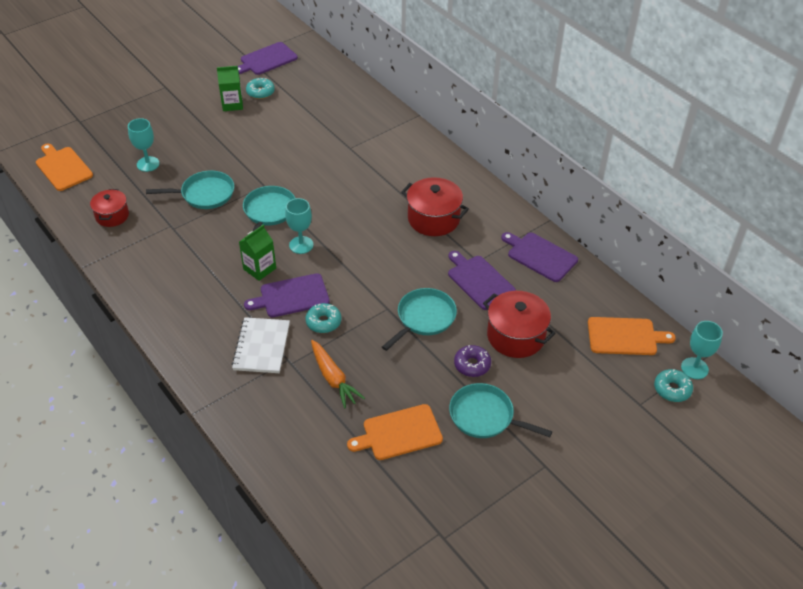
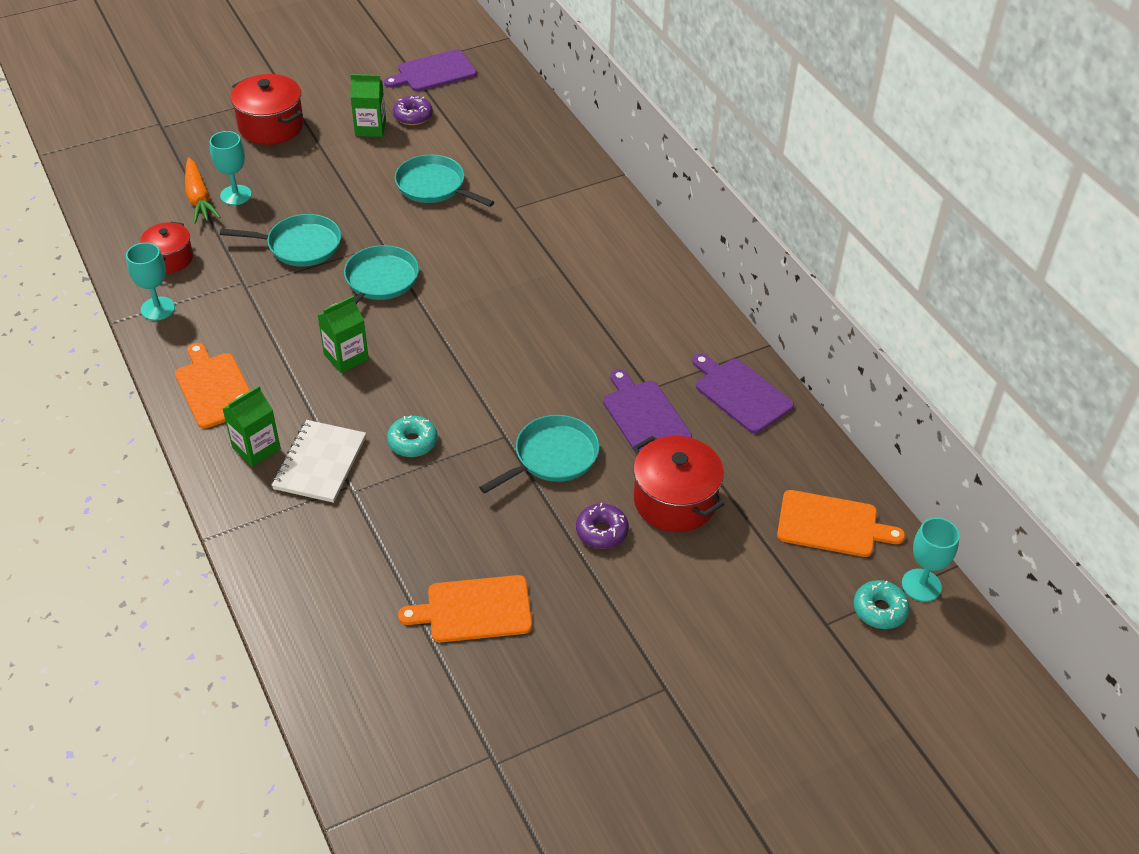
camera: 10 degrees right, 0 degrees up
(63, 168) = (123, 186): orange cutting board -> orange cutting board (214, 388)
(213, 343) = (256, 448): none -> green carton
(260, 92) = (413, 116): turquoise donut -> purple donut
(291, 296) = (379, 401): purple cutting board -> none
(301, 245) = (411, 332): turquoise goblet -> turquoise goblet (158, 308)
(333, 378) = (405, 521): orange carrot -> orange carrot (199, 198)
(433, 219) = (604, 321): red pot -> red pot (271, 126)
(484, 416) = (599, 605): turquoise pan -> turquoise pan (433, 186)

